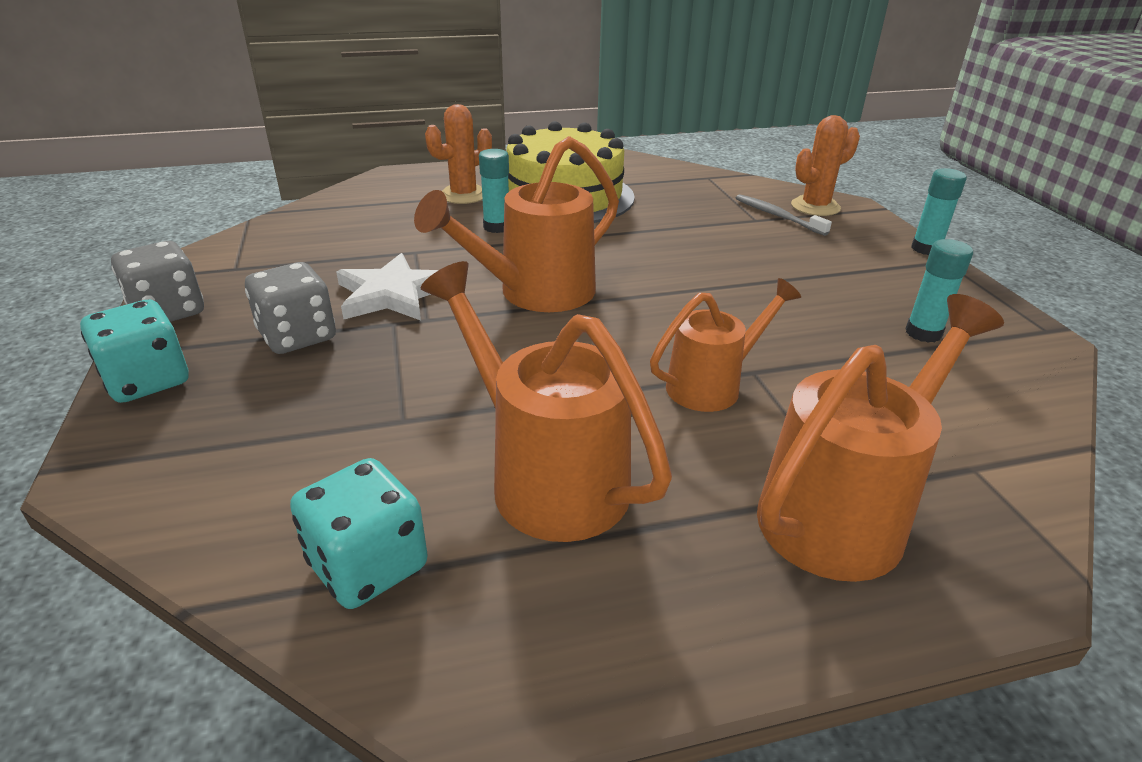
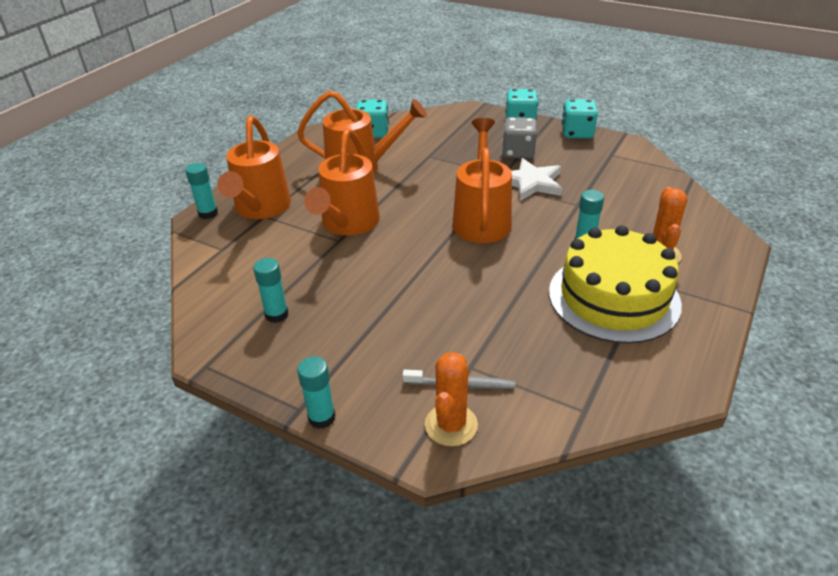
camera: 135 degrees right, 5 degrees up
(168, 312) = (577, 133): grey dice -> turquoise dice
(712, 385) = (347, 224): orange watering can -> orange watering can, size x1.58
(980, 578) = (208, 213): none -> turquoise glue stick

